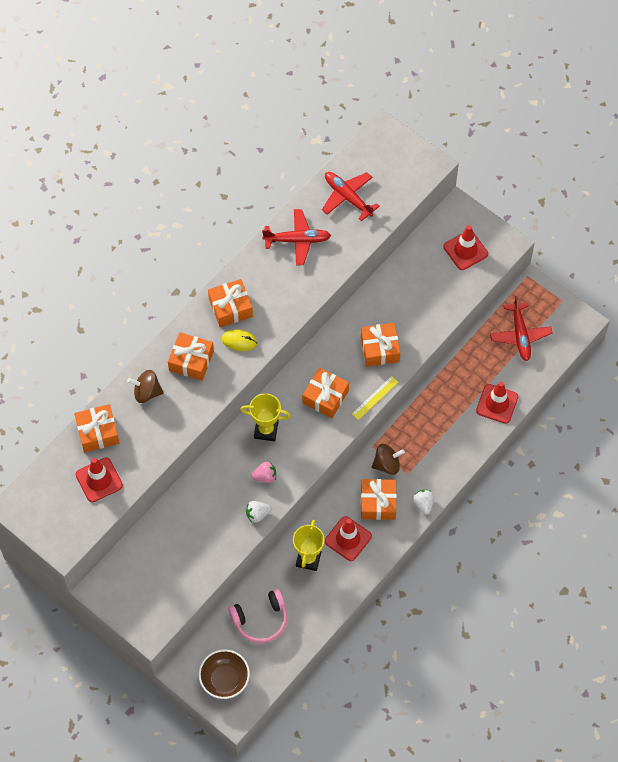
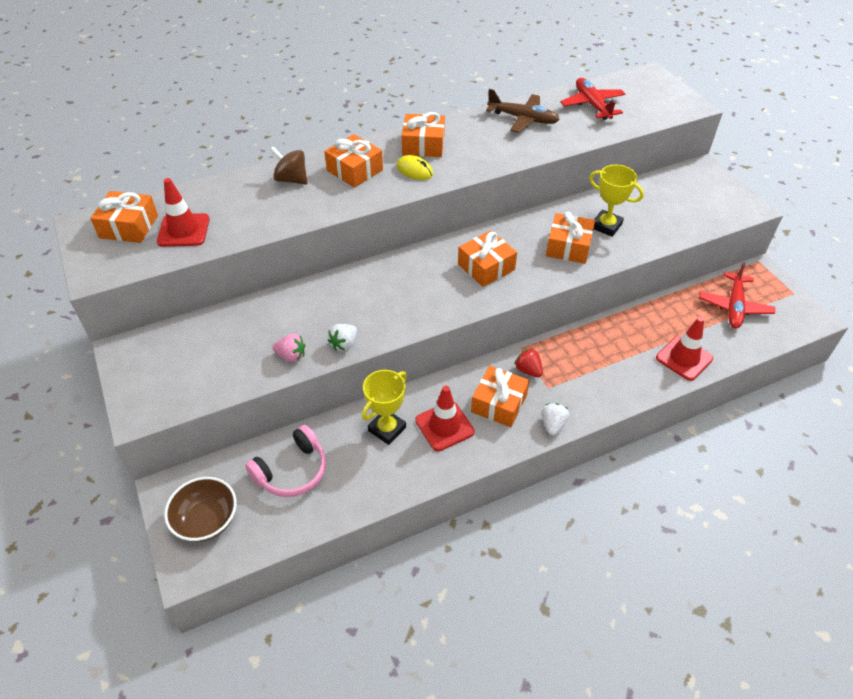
camera: 25 degrees right, 15 degrees down
(97, 432) = (217, 194): orange gift -> orange gift (129, 226)
(257, 514) = (344, 344): white strawberry -> white strawberry turned 60 degrees counterclockwise
(260, 620) = (292, 471): pink headphones -> pink headphones turned 45 degrees counterclockwise
(265, 476) = (376, 312): pink strawberry -> pink strawberry (291, 356)
(266, 430) = (404, 273): yellow trophy -> yellow trophy (606, 226)
(297, 240) = (523, 119): red plane -> brown plane
(375, 398) = (541, 285): yellow ruler -> none
(387, 464) = (528, 370): brown spinning top -> red strawberry
(465, 250) = (700, 200): red traffic cone -> none

